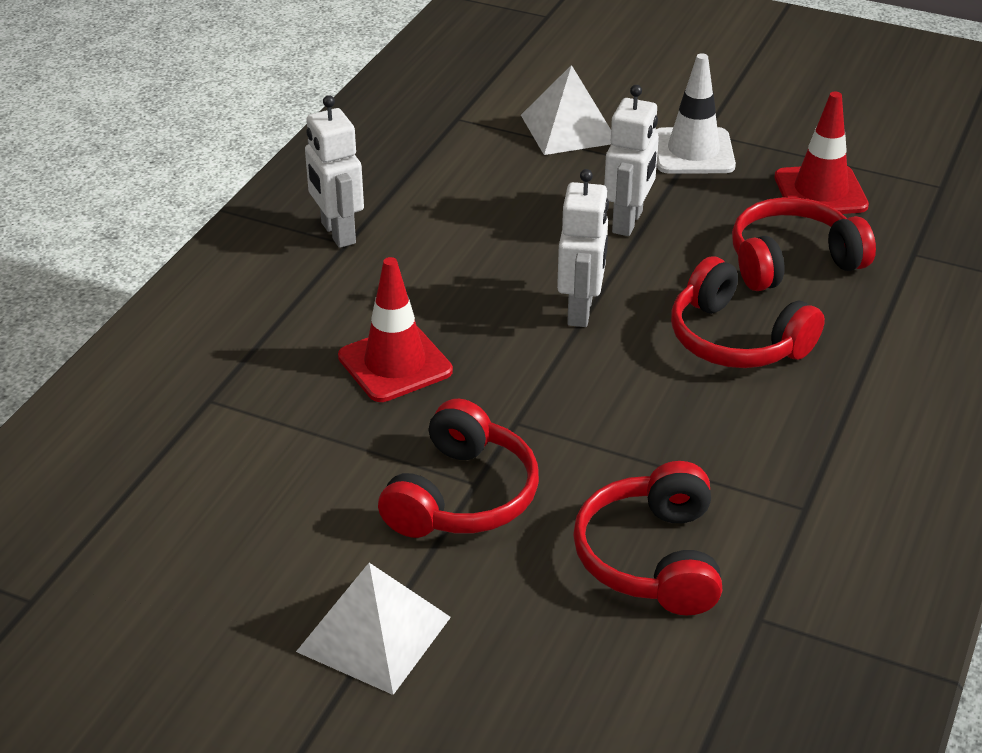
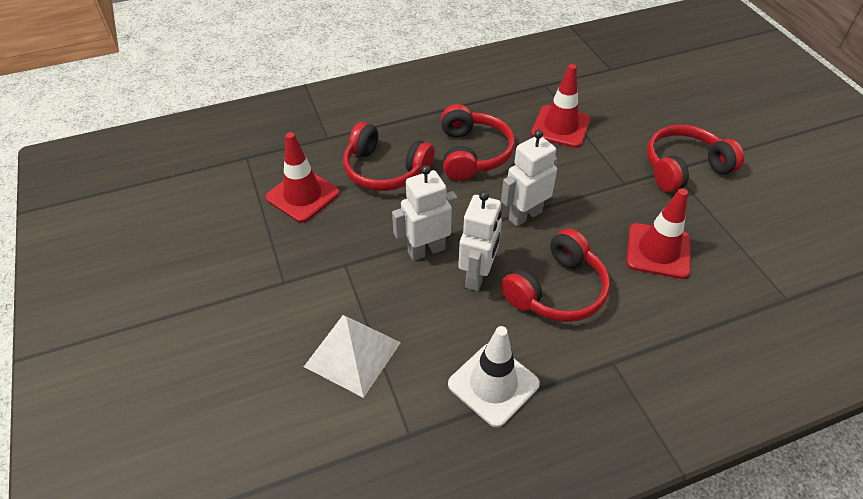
camera: 135 degrees left, 10 degrees up
(337, 233) = (611, 375): white robot -> white robot (477, 276)
(373, 634) = (770, 142): white pyramid -> none
(651, 558) = (627, 103): red headphones -> red headphones (557, 290)
(689, 449) = (560, 127): none -> red traffic cone
(693, 152) = (315, 272): white traffic cone -> white traffic cone (493, 384)

